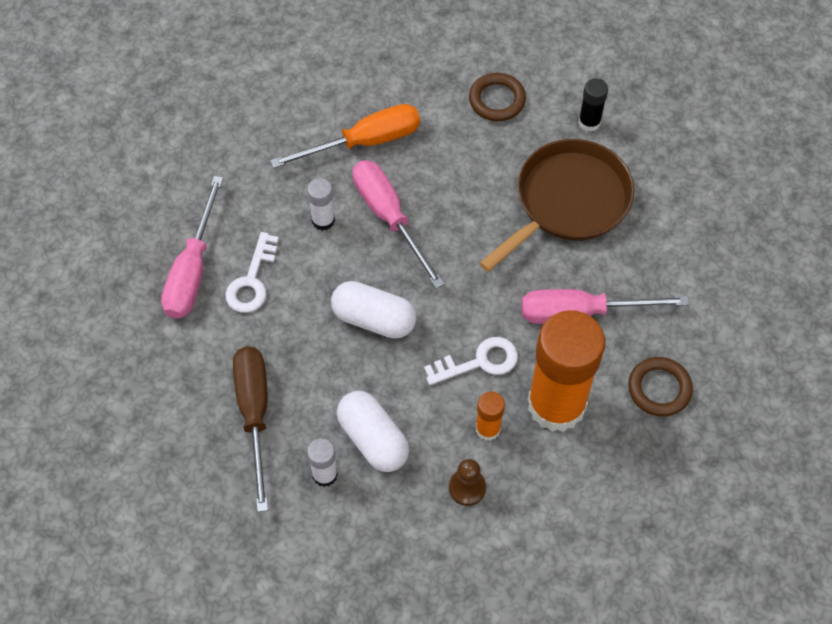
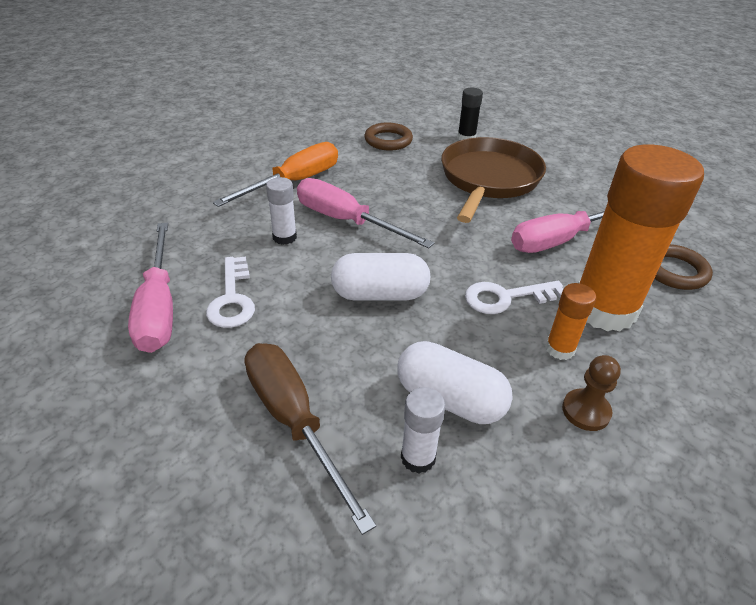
camera: 25 degrees left, 20 degrees down
(479, 362) = (506, 298): white key -> white key turned 150 degrees counterclockwise

